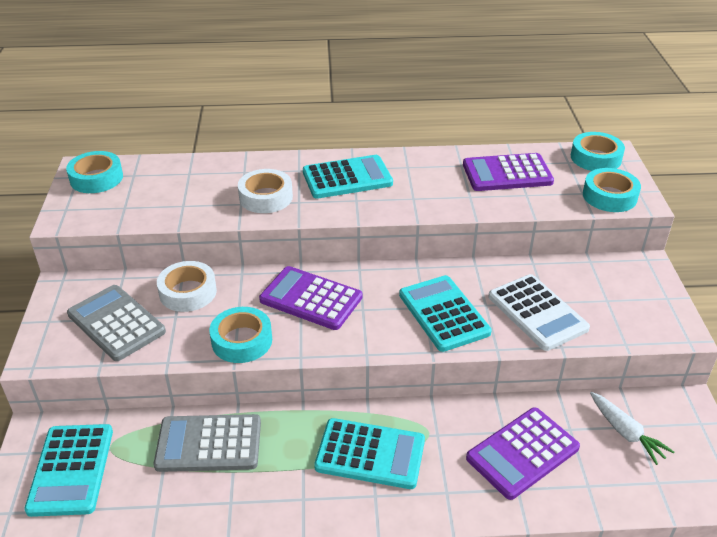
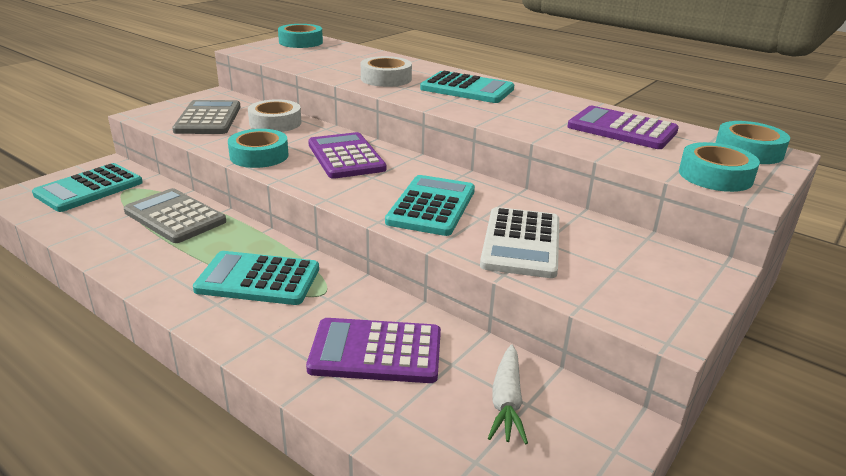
camera: 40 degrees right, 10 degrees down
(370, 454) = (258, 279): turquoise calculator -> turquoise calculator turned 135 degrees clockwise

